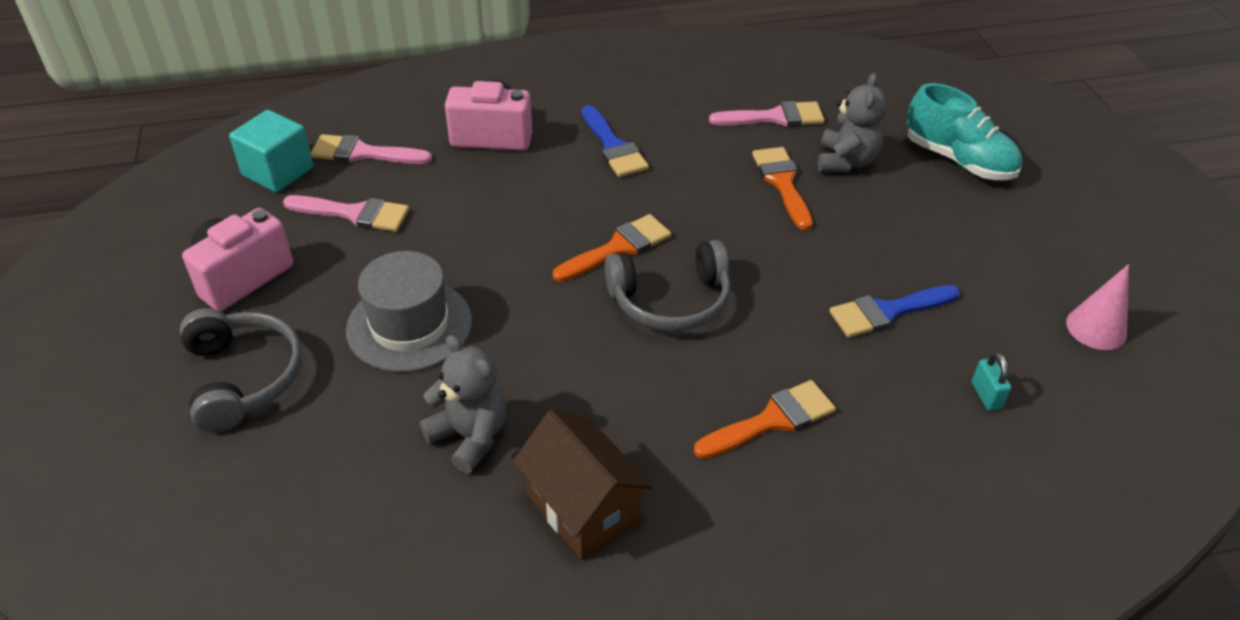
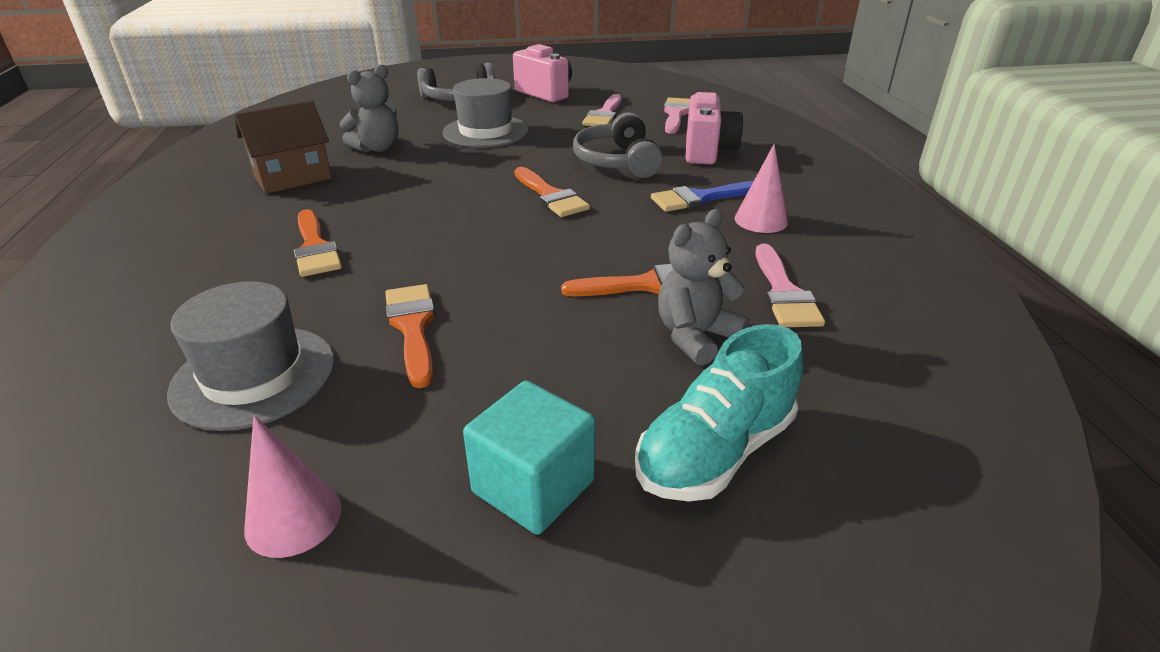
camera: 95 degrees right, 10 degrees down
(278, 171) = (651, 95): turquoise cube -> turquoise cube (533, 486)
(655, 116) = (761, 220): none -> pink cone
(670, 301) = (476, 214): grey headphones -> grey headphones (617, 161)
(846, 161) = (696, 336): grey teddy bear -> grey teddy bear turned 120 degrees clockwise
(887, 312) = (412, 327): blue brush -> orange brush
(986, 395) = (254, 376): turquoise padlock -> grey hat

